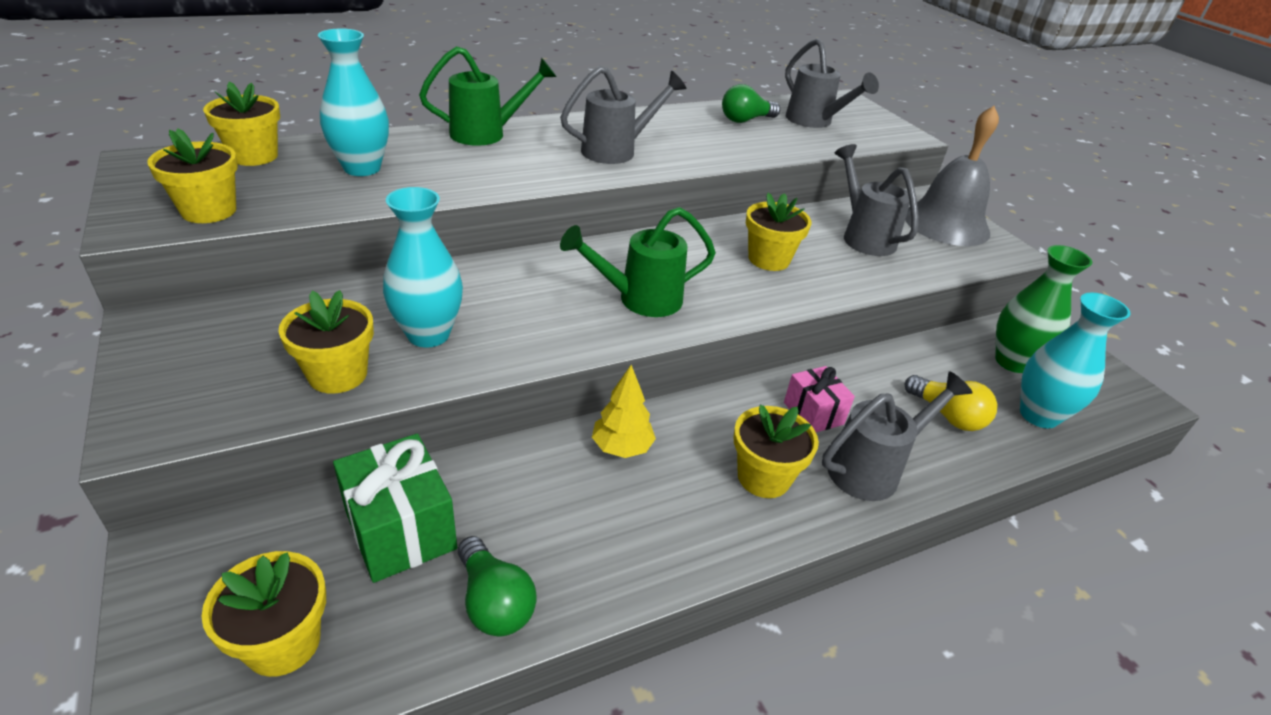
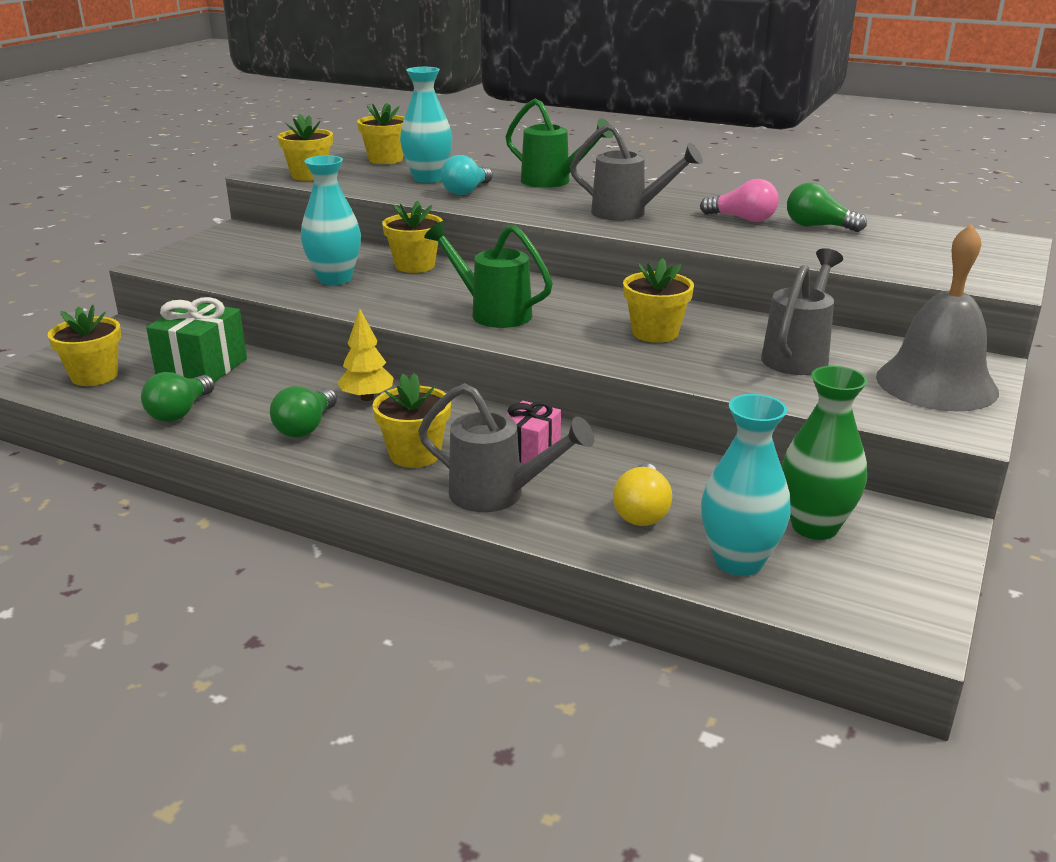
camera: 55 degrees right, 10 degrees down
(338, 374) = (260, 276): yellow flower pot -> yellow flower pot (415, 265)
(437, 172) = (466, 191): none -> turquoise light bulb
(640, 519) = (306, 427): none -> green light bulb
(694, 128) = (743, 219): none -> pink light bulb
(814, 122) = (901, 246): grey watering can -> none

